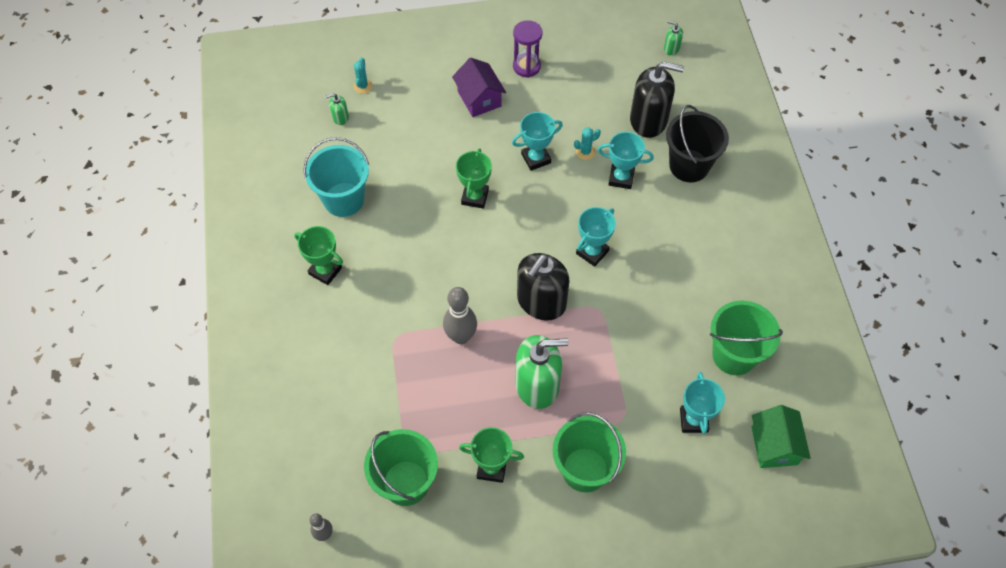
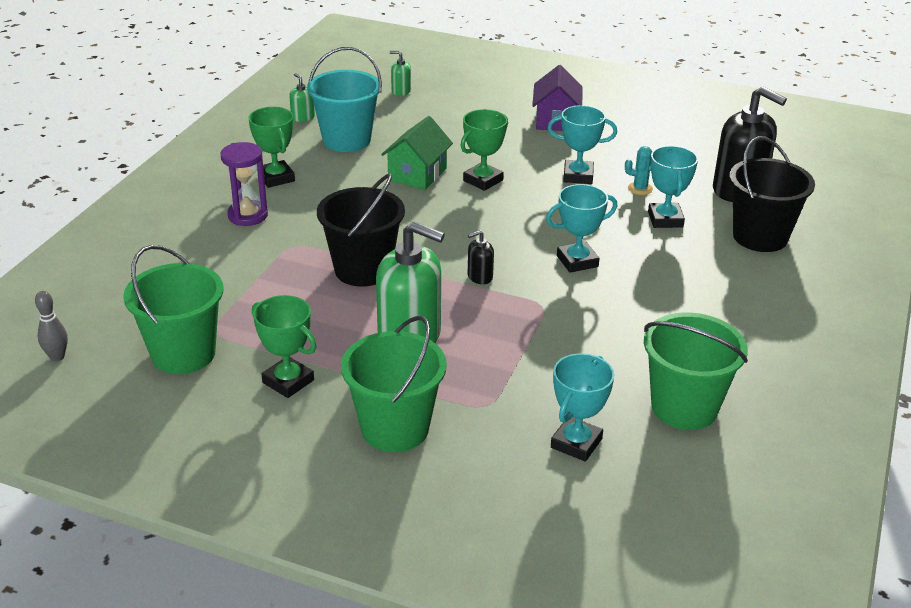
camera: 30 degrees right, 25 degrees down
(363, 86) = (444, 79): turquoise cactus -> none
(461, 336) = (363, 270): grey bowling pin -> black bucket
(526, 66) = (629, 115): purple hourglass -> purple hourglass (248, 215)
(541, 302) = (480, 276): black soap dispenser -> black soap dispenser, size x0.44
(621, 178) = (665, 219): turquoise trophy -> turquoise trophy turned 45 degrees clockwise
(671, 48) = (813, 149): green soap dispenser -> green soap dispenser (303, 117)
(774, 445) = (669, 513): green house -> green house (417, 174)

